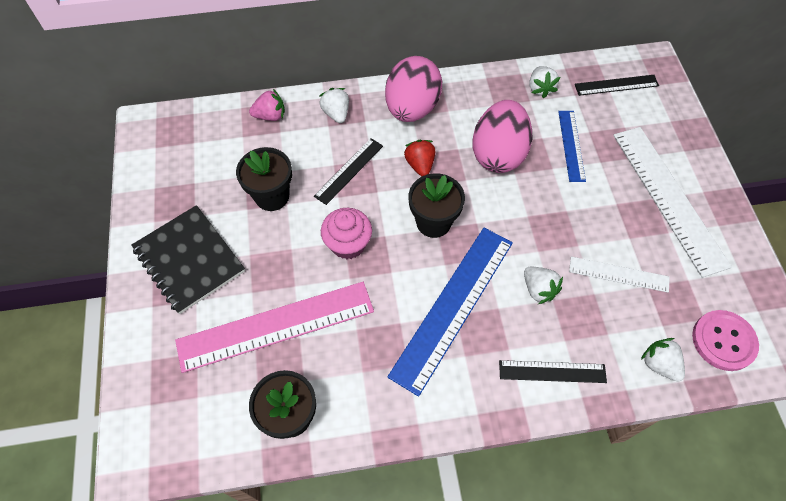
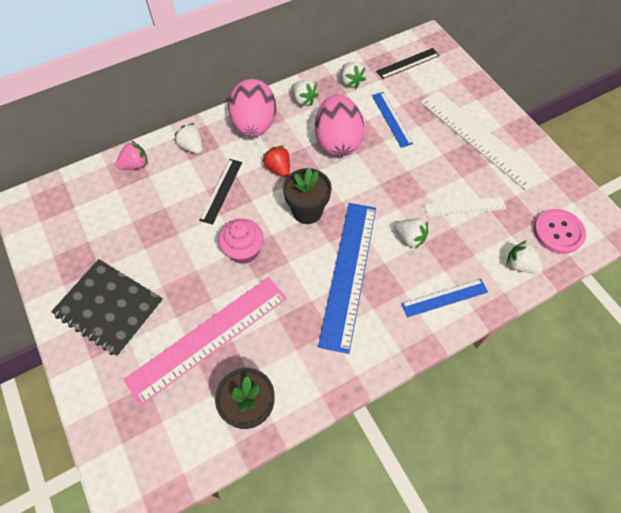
camera: 20 degrees left, 0 degrees up
(272, 196) = (163, 231): black flower pot -> none
(477, 95) = (303, 100): none -> white strawberry
(552, 372) = (444, 298): black ruler -> blue ruler

